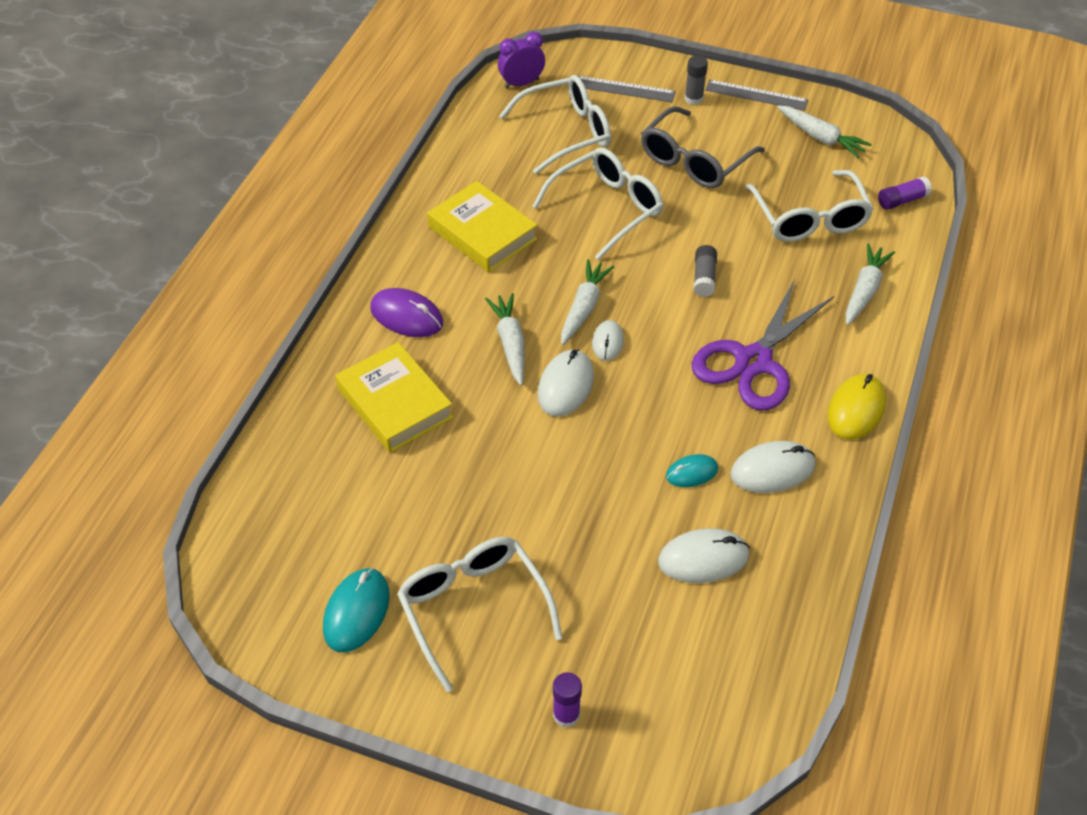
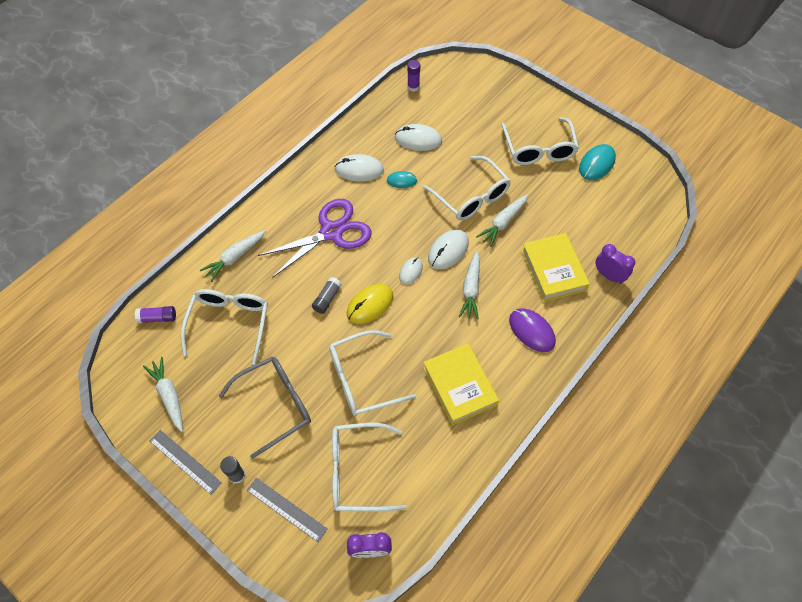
camera: 160 degrees left, 10 degrees up
(306, 419) = (609, 275): none -> purple clock
(563, 480) = (471, 197): none -> white glasses
(566, 715) = (510, 97): purple glue stick -> purple glue stick (413, 87)
(584, 308) = (414, 300): white carrot -> white carrot (503, 223)
(856, 409) = (294, 187): yellow mouse -> yellow mouse (370, 305)

